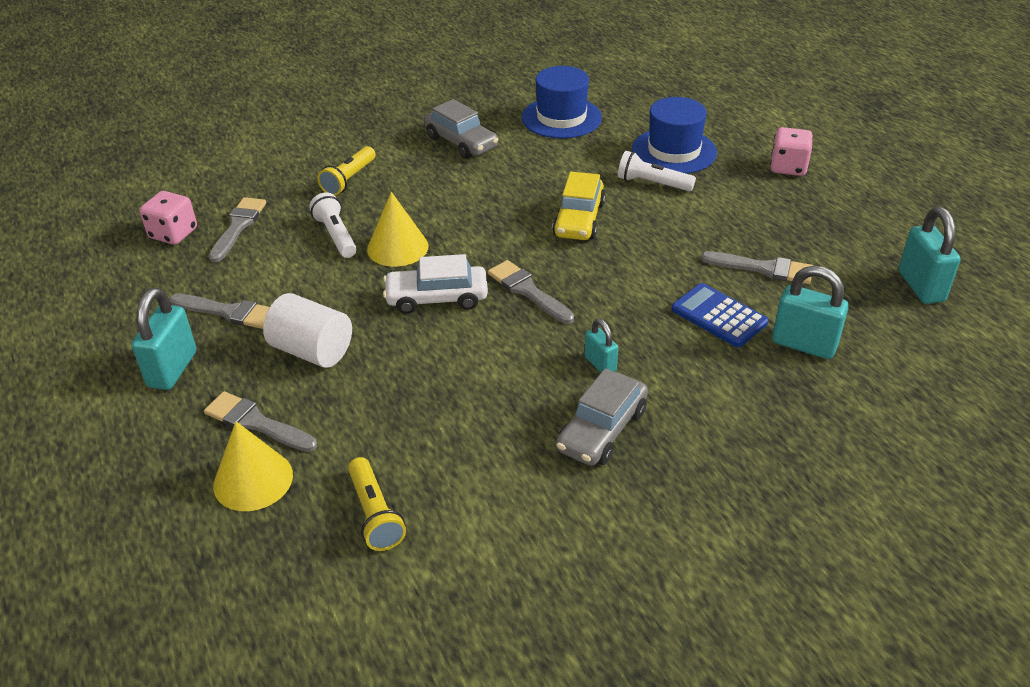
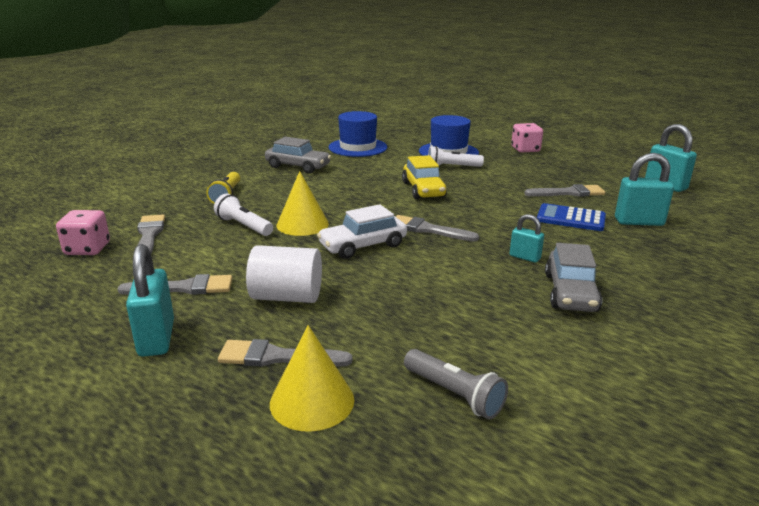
camera: 25 degrees left, 15 degrees down
(375, 514) = (454, 394): yellow flashlight -> grey flashlight

